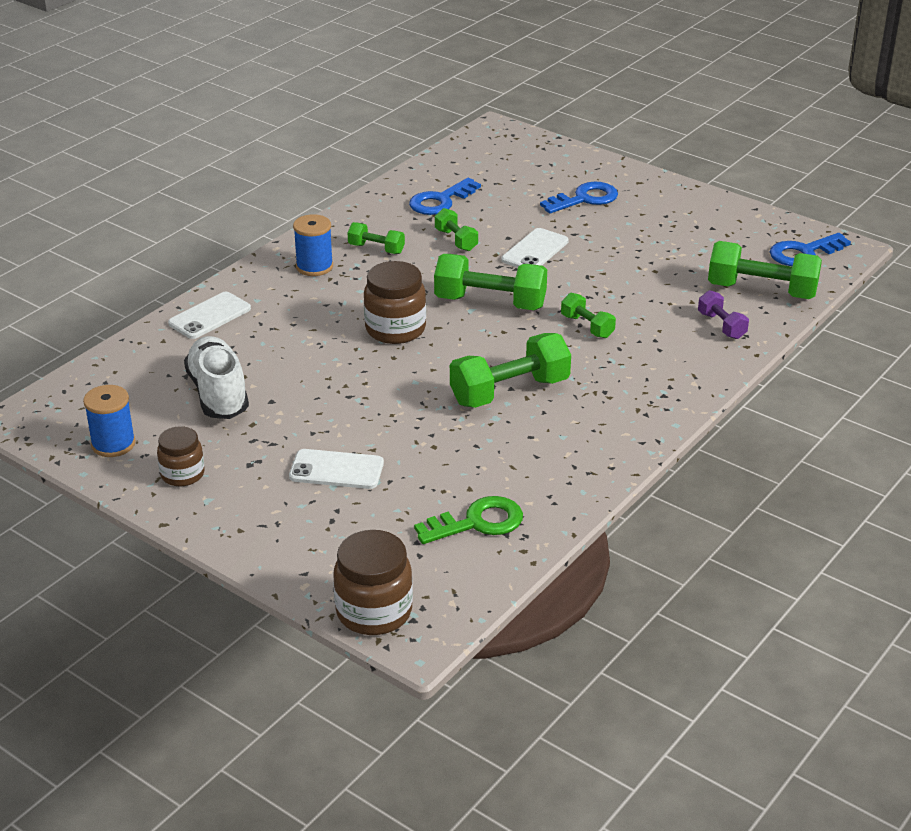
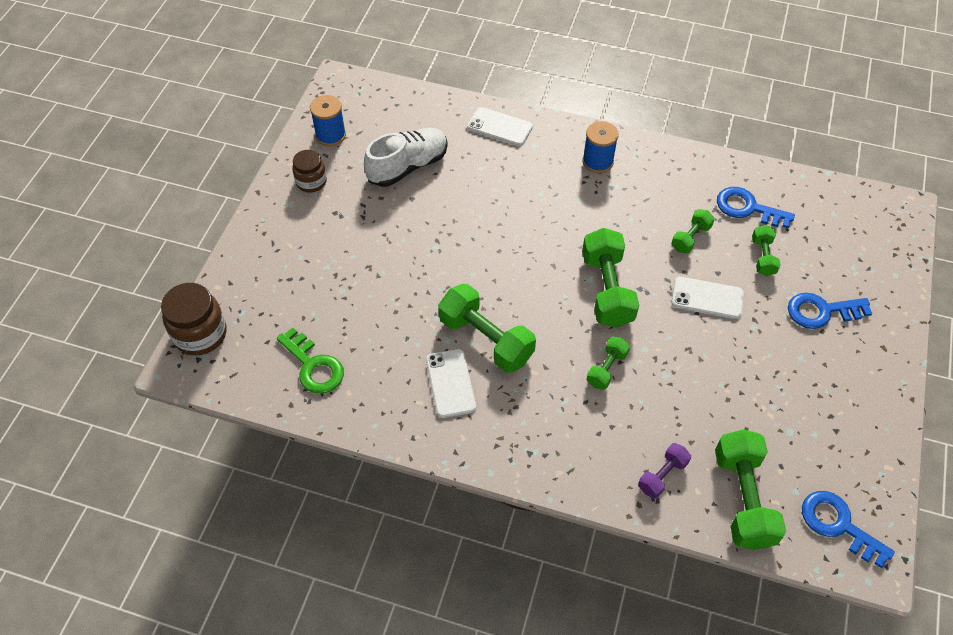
camera: 70 degrees right, 20 degrees up
(336, 470) = (345, 262): white phone -> white phone (450, 383)
(376, 249) = (645, 190): green dumbbell -> green dumbbell (763, 257)
(395, 329) = (536, 240): brown jar -> none
(584, 199) = (821, 311): blue key -> blue key turned 135 degrees clockwise

